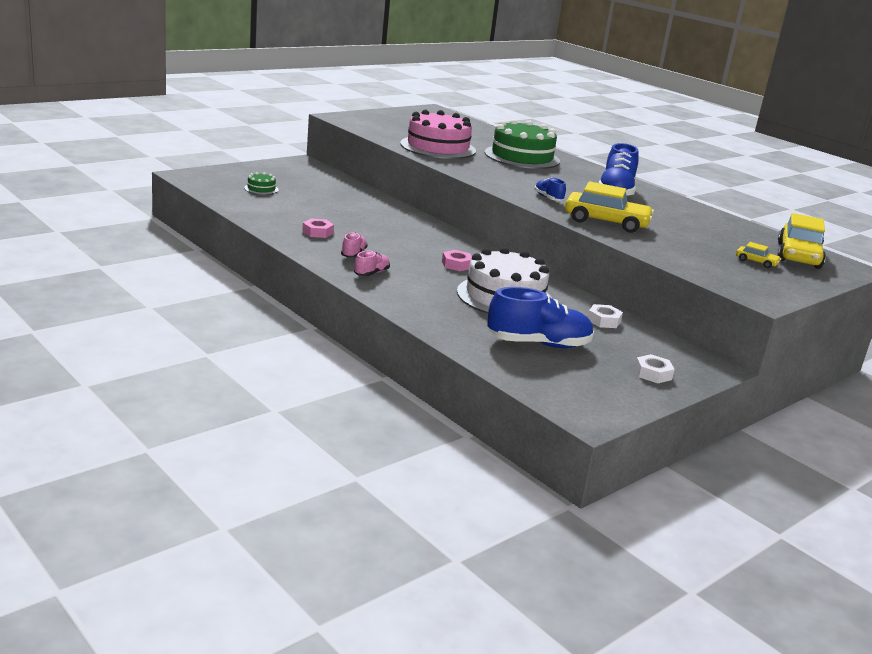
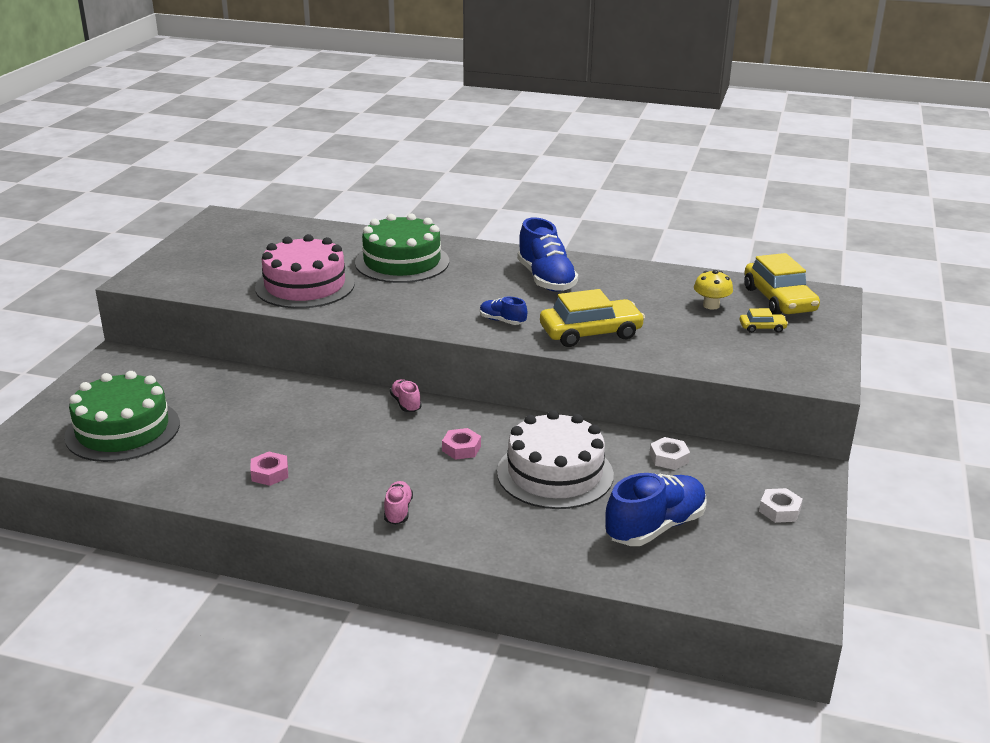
camera: 30 degrees left, 5 degrees up
(261, 189) = (123, 430): green cake -> green cake, size x2.36
(353, 254) = (346, 489): pink shoe -> pink shoe (406, 403)
(731, 240) = (711, 305): none -> yellow mushroom

